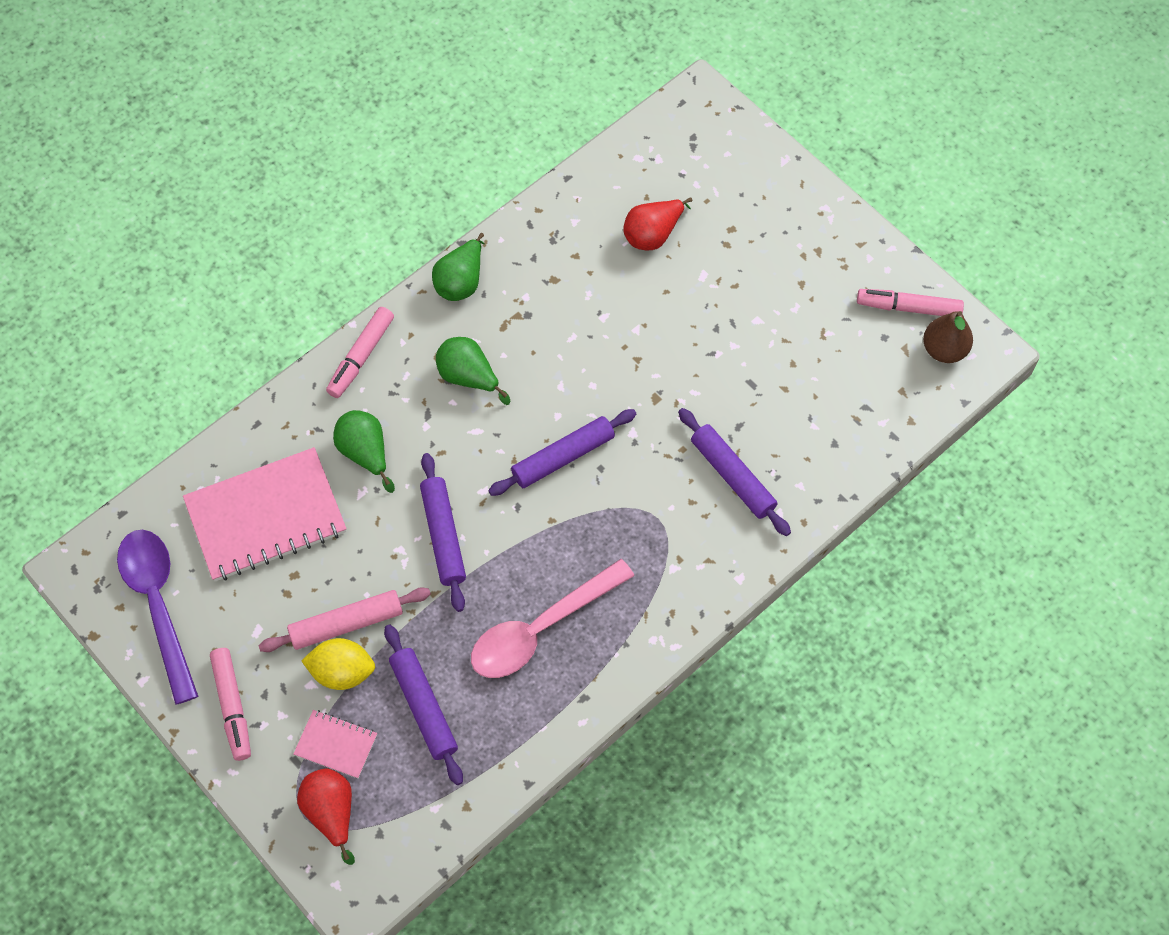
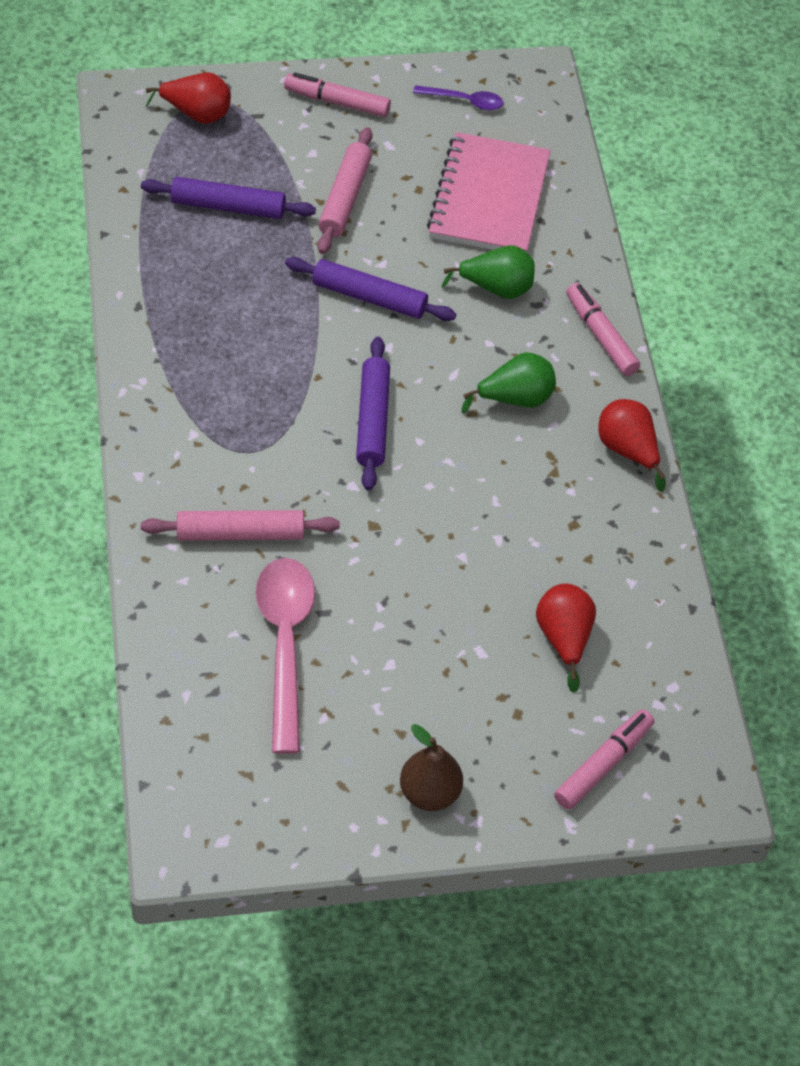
camera: 120 degrees right, 10 degrees down
(158, 605) = (464, 101): purple spoon -> purple spoon, size x0.51
(336, 745) = (248, 142): pink notebook -> none
(342, 672) = (305, 175): yellow lemon -> none
(461, 282) = (627, 451): green pear -> red pear
(540, 629) = (224, 313): pink spoon -> pink spoon (285, 644)
(733, 476) = (240, 533): purple rolling pin -> pink rolling pin
(908, 308) = (292, 812): pink marker -> pink marker (603, 764)
(944, 349) = (216, 810): brown pear -> brown pear (429, 793)

